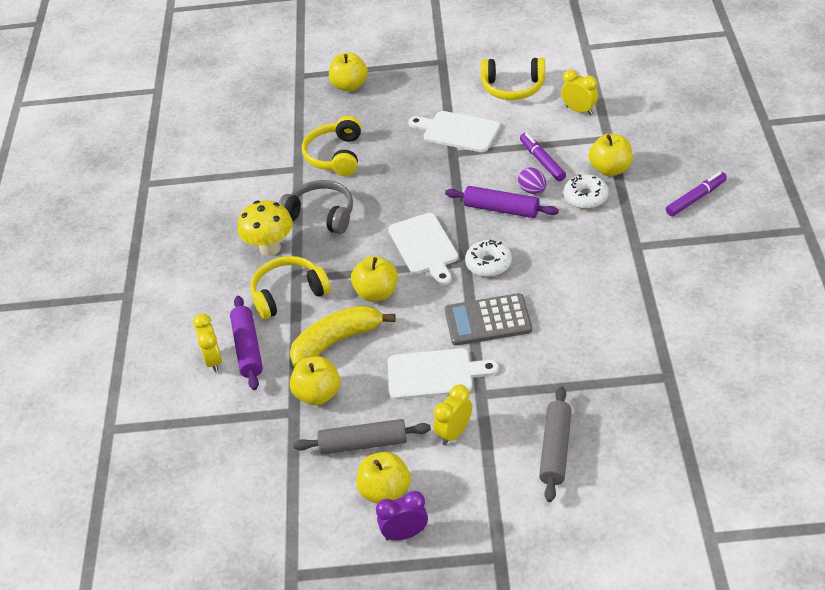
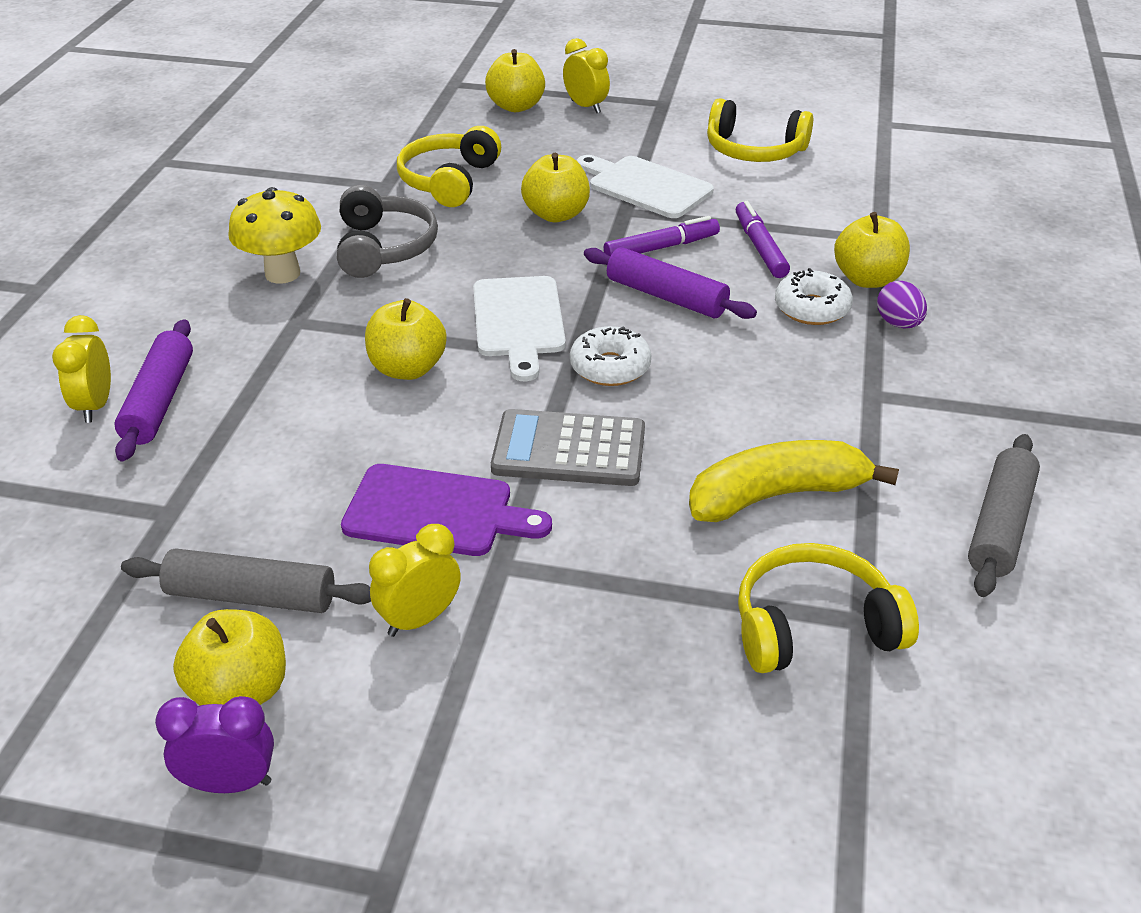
camera: 10 degrees right, 5 degrees down
(288, 294) = (271, 339): yellow headphones -> yellow headphones (814, 626)
(318, 394) = (224, 496): yellow apple -> yellow apple (556, 214)
(321, 215) = (384, 248): grey headphones -> grey headphones turned 45 degrees clockwise
(337, 341) = (304, 423): yellow banana -> yellow banana (777, 495)
(435, 374) = (436, 512): white cutting board -> purple cutting board
(532, 190) = (728, 282): purple egg -> purple egg (898, 323)
(555, 449) = (592, 699): grey rolling pin -> grey rolling pin (1000, 525)
(579, 110) = (845, 196): yellow clock -> yellow clock (585, 107)
(695, 198) = (1000, 348): purple marker -> purple marker (660, 248)

